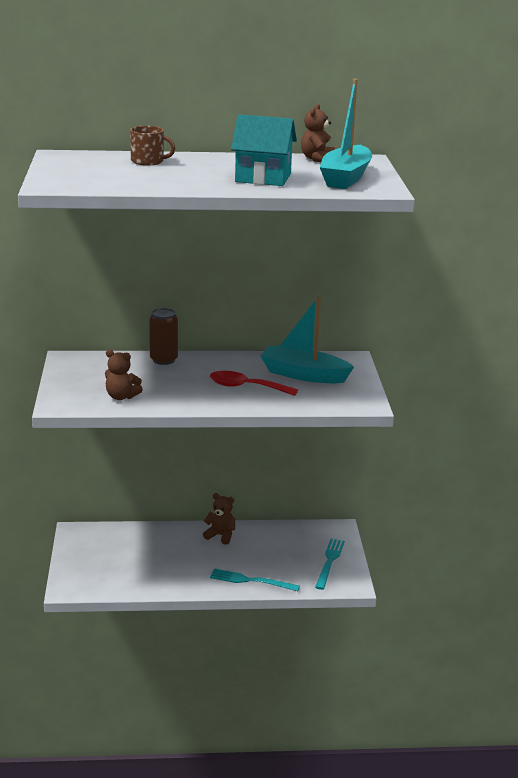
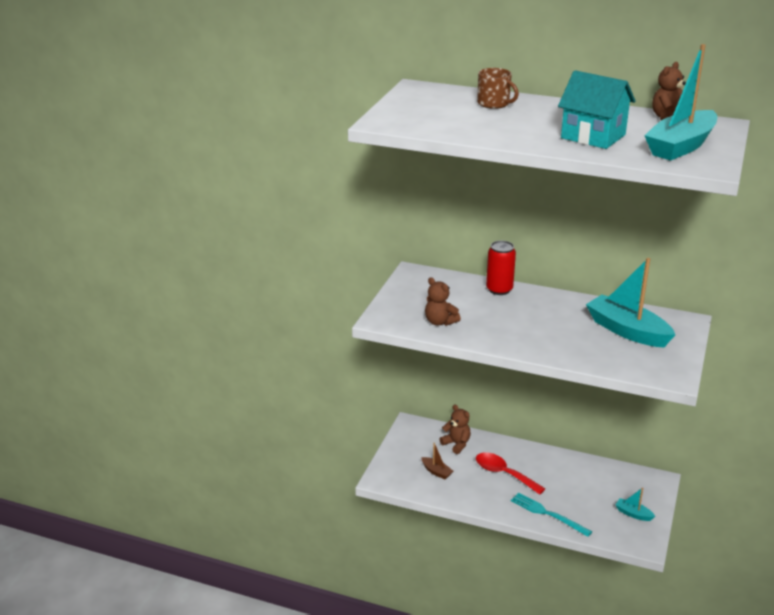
camera: 25 degrees right, 5 degrees up
(123, 569) = (436, 472): none -> brown boat
(163, 360) = (499, 289): brown can -> red can
(220, 535) = (539, 460): brown teddy bear -> brown teddy bear (456, 444)
(246, 387) = (562, 334): red spoon -> red spoon (503, 474)
(329, 562) = (633, 514): turquoise fork -> turquoise boat

